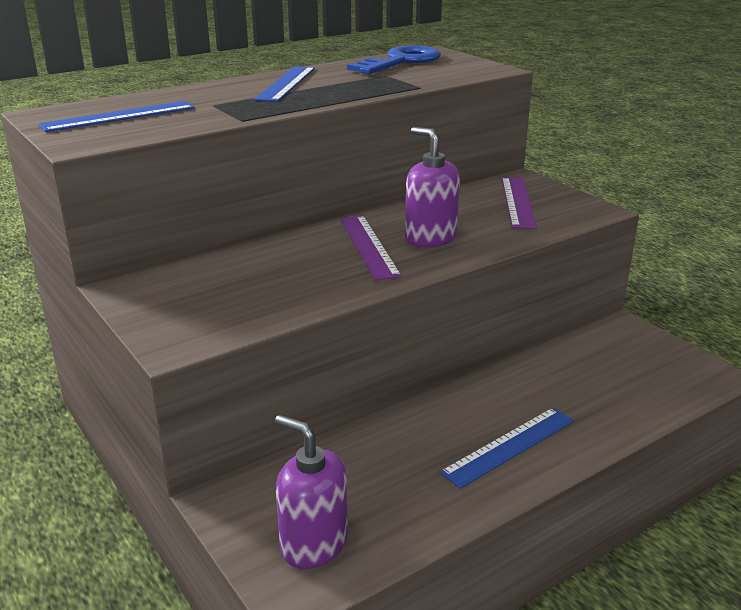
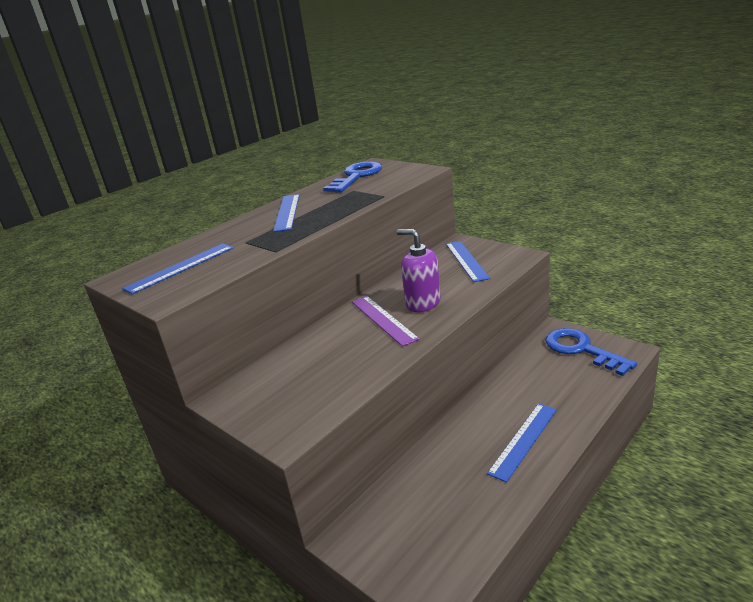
camera: 10 degrees left, 0 degrees up
(313, 544) = (426, 556): purple soap dispenser -> none
(518, 202) = (466, 260): purple ruler -> blue ruler
(648, 359) = (582, 350): none -> blue key

